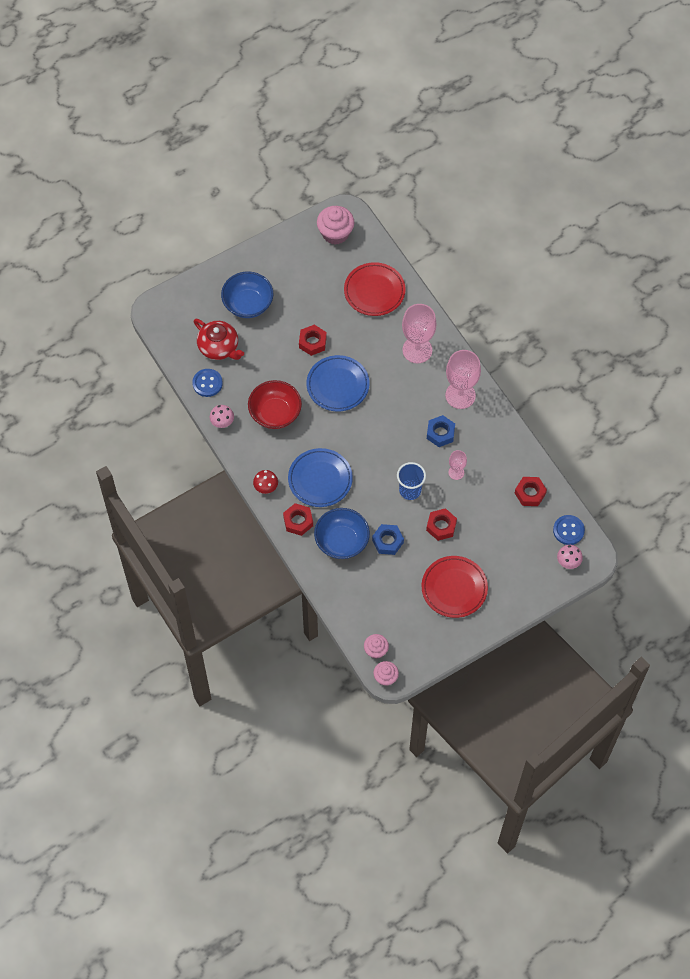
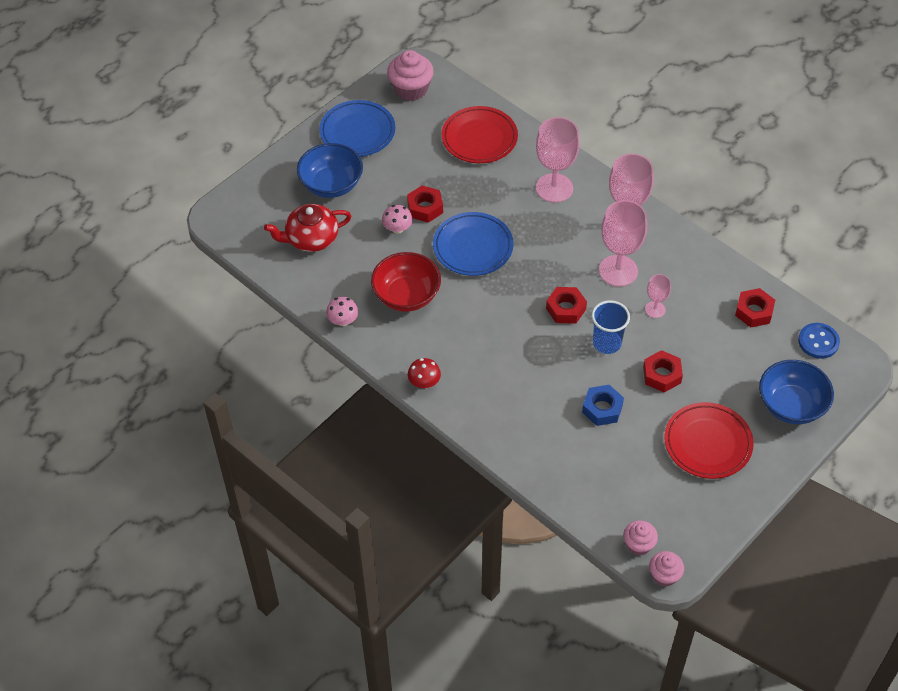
camera: 15 degrees left, 10 degrees down
(207, 383) = (310, 282): blue button -> none
(219, 347) = (311, 239): red teapot -> red teapot turned 135 degrees clockwise
(298, 521) = (480, 413): red nut -> red nut (566, 309)
(320, 479) = (490, 357): blue plate -> blue plate (357, 132)
(342, 541) = (544, 423): blue bowl -> blue bowl (791, 405)
(440, 433) = (618, 271): blue nut -> pink goblet
(568, 561) = (834, 377): pink mushroom -> pink mushroom (397, 228)

